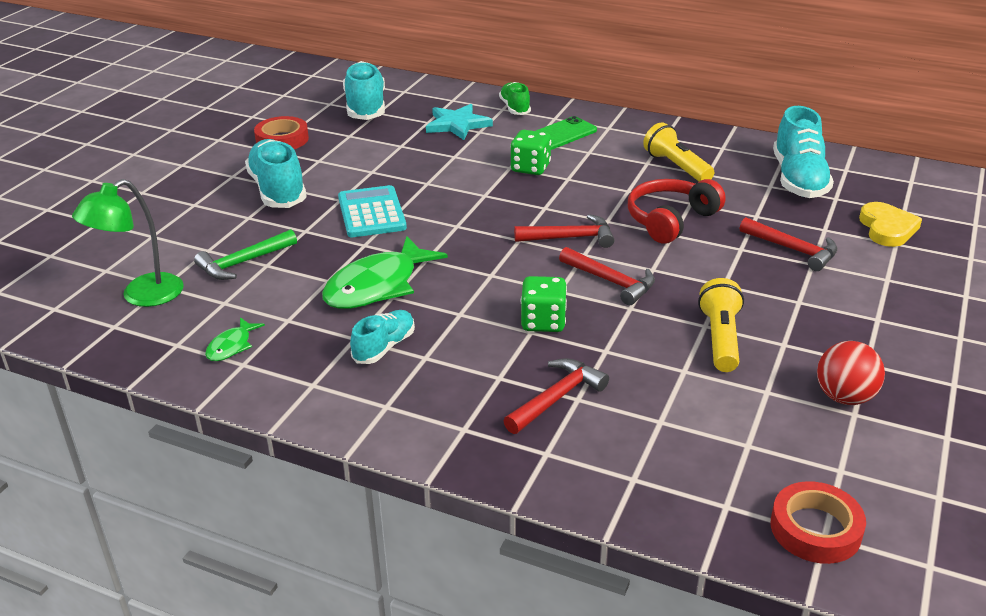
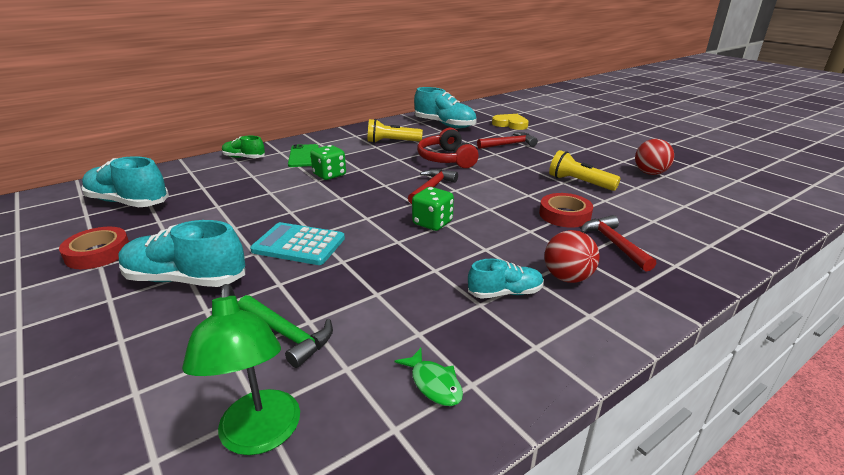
camera: 60 degrees left, 5 degrees down
(243, 262) = (287, 335): green hammer -> green hammer turned 45 degrees counterclockwise
(377, 286) = (412, 272): green fish -> none
(384, 347) = (505, 293): turquoise shoe -> turquoise shoe turned 105 degrees clockwise
(446, 379) = (567, 278): none -> red ball
(457, 125) = (228, 179): turquoise star -> none
(543, 322) = (522, 223): green dice -> green dice (432, 223)
(611, 282) = (495, 191): red hammer -> none
(815, 529) = (763, 212): red tape -> red tape (564, 215)

